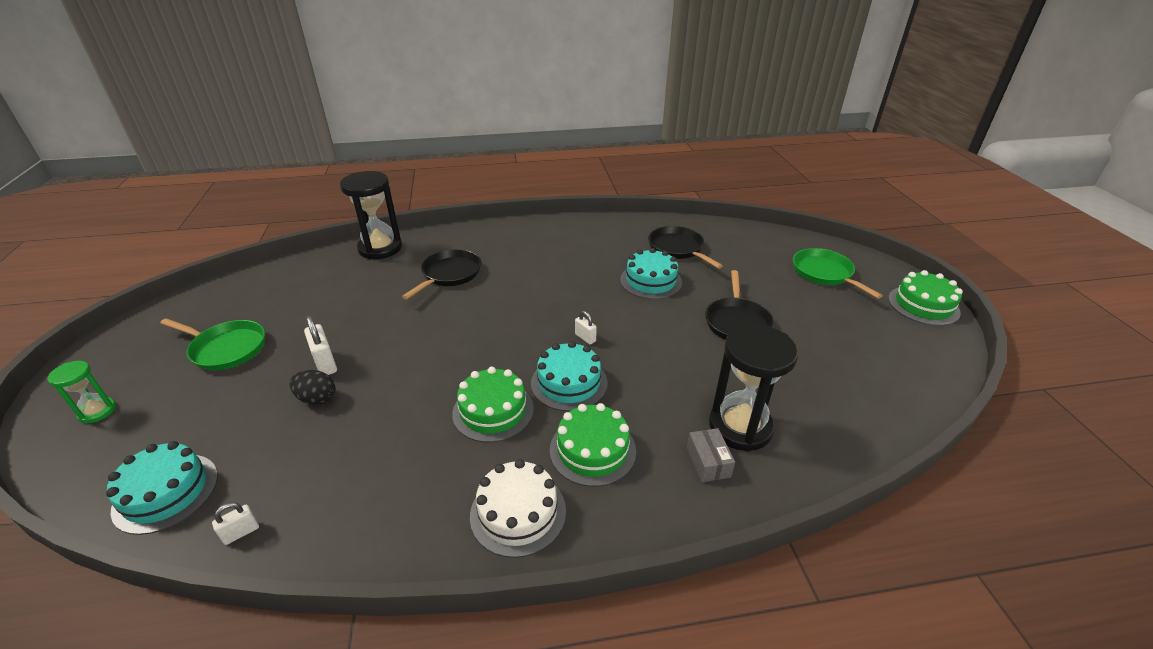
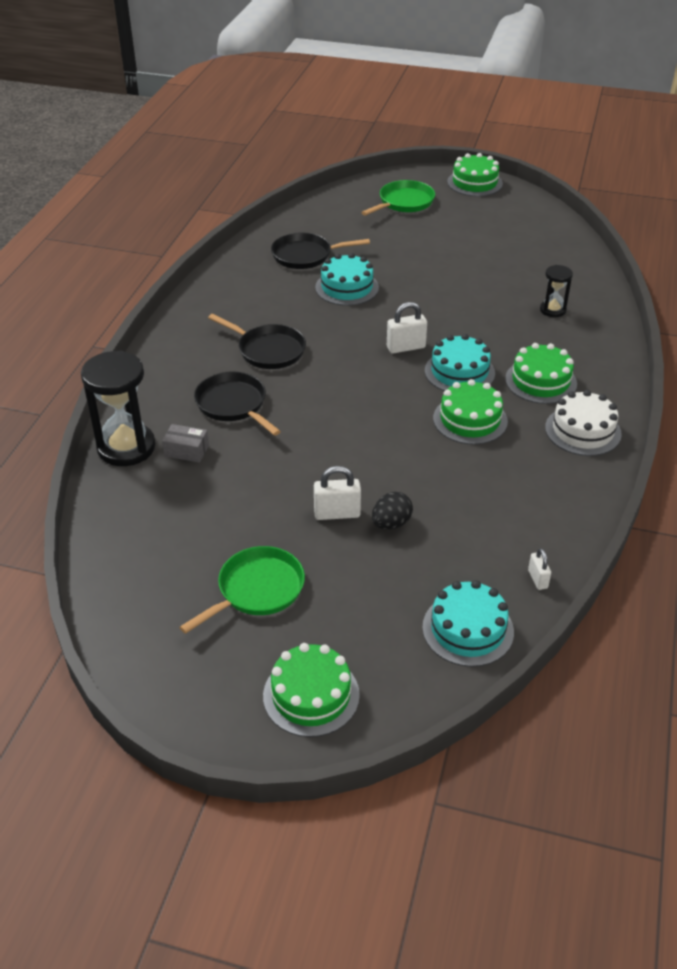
camera: 65 degrees left, 5 degrees up
(97, 411) = (311, 695): green hourglass -> green cake
(585, 338) = (406, 347): white padlock -> white padlock, size x1.66
(708, 462) = (578, 335): grey box -> grey box (186, 451)
(737, 322) = (437, 267): black pan -> black pan (268, 350)
(740, 427) = (552, 310): black hourglass -> black hourglass, size x0.53
(824, 273) = (404, 202): green pan -> green pan turned 135 degrees clockwise

